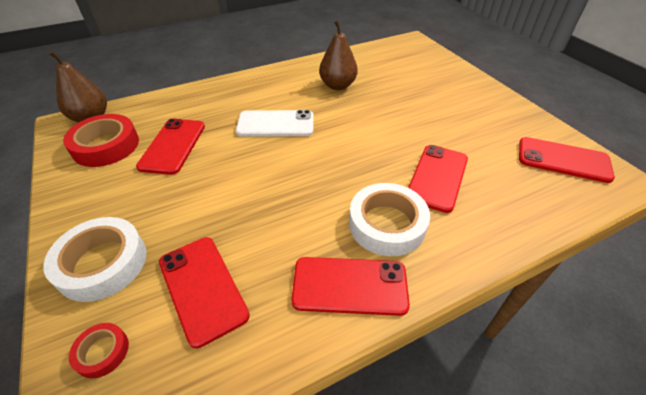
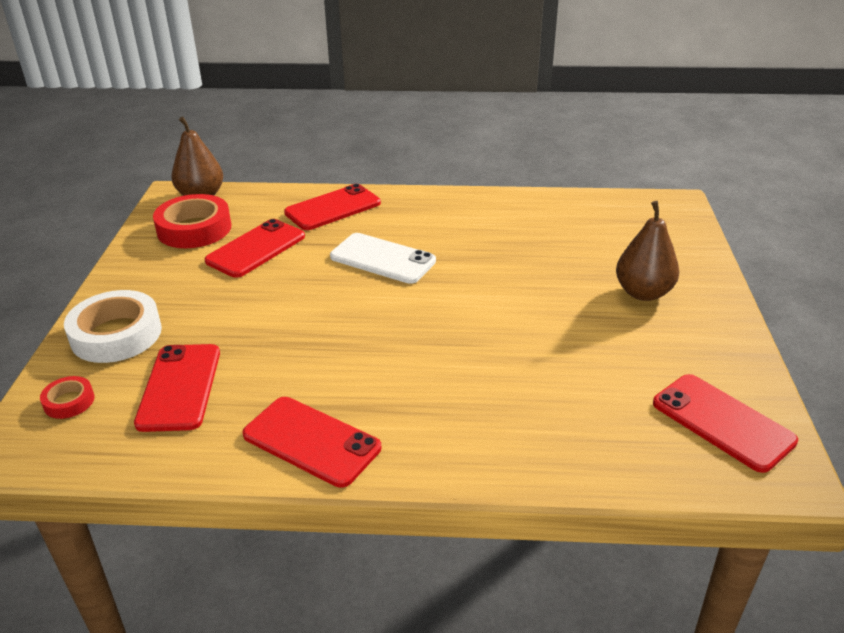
camera: 30 degrees right, 10 degrees down
(337, 85) = (501, 235): brown pear -> brown pear (643, 293)
(387, 224) = (406, 403): white tape -> none
(437, 177) = (518, 379): red phone -> red phone (333, 208)

